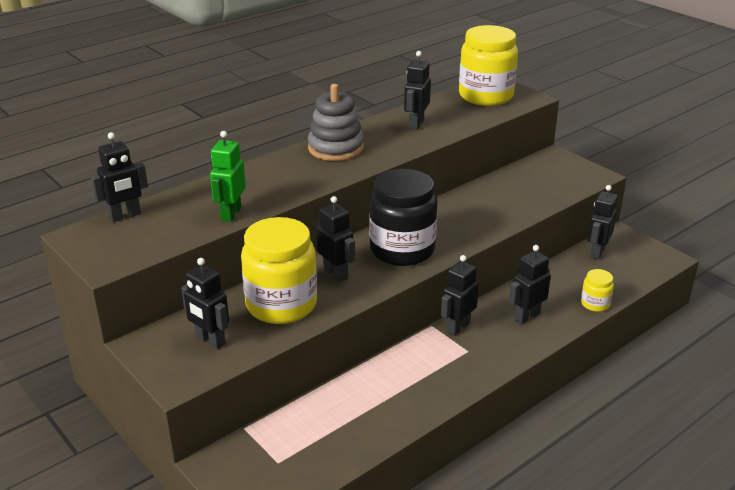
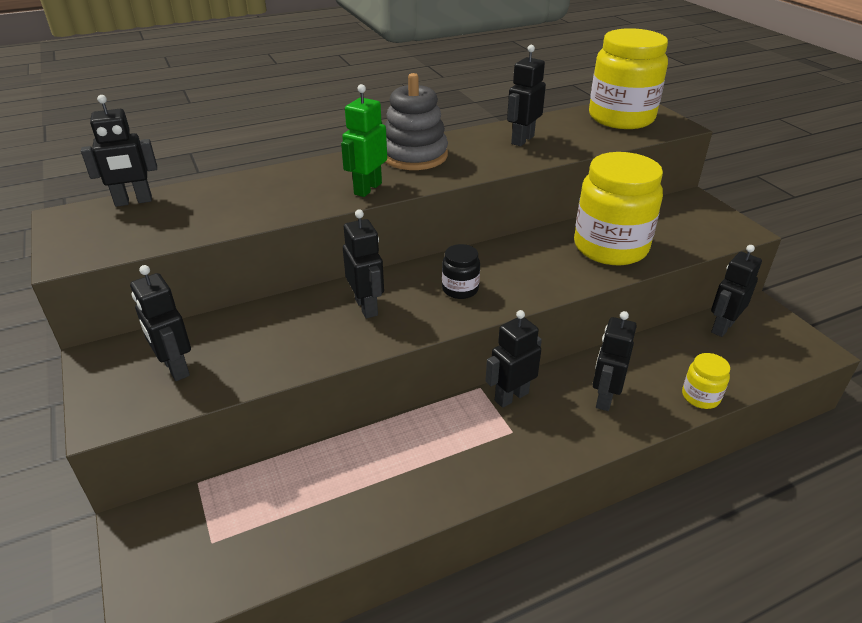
camera: 15 degrees right, 5 degrees up
(231, 214) = (248, 215): green robot -> green robot (367, 188)
(281, 305) = (283, 336): yellow jar -> yellow jar (610, 247)
(402, 250) = (460, 289): black jar -> black jar, size x0.45
(526, 316) = (604, 398): black robot -> black robot turned 45 degrees counterclockwise

